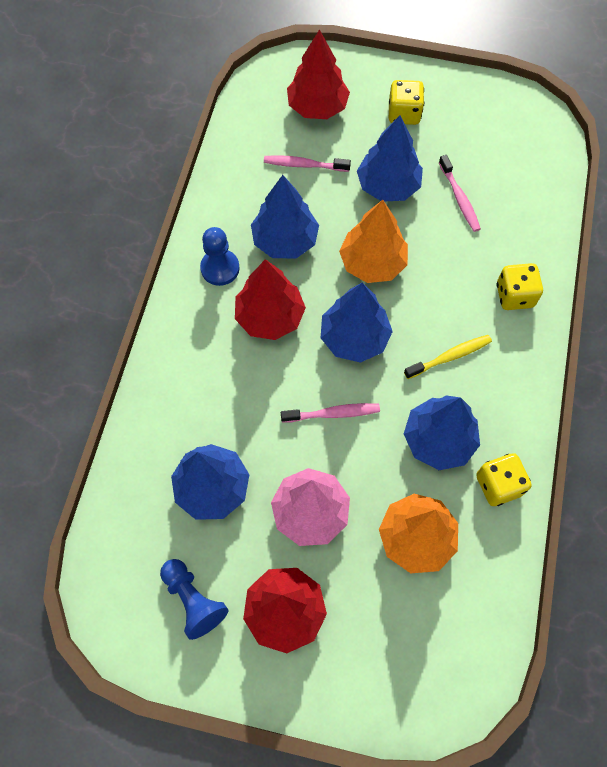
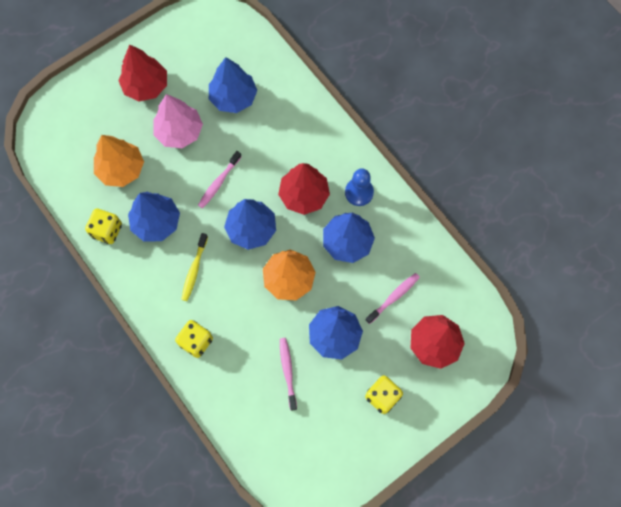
camera: 130 degrees right, 5 degrees up
(193, 600) = (188, 52): blue pawn -> none
(459, 198) = (288, 372): pink toothbrush -> pink toothbrush turned 60 degrees clockwise

